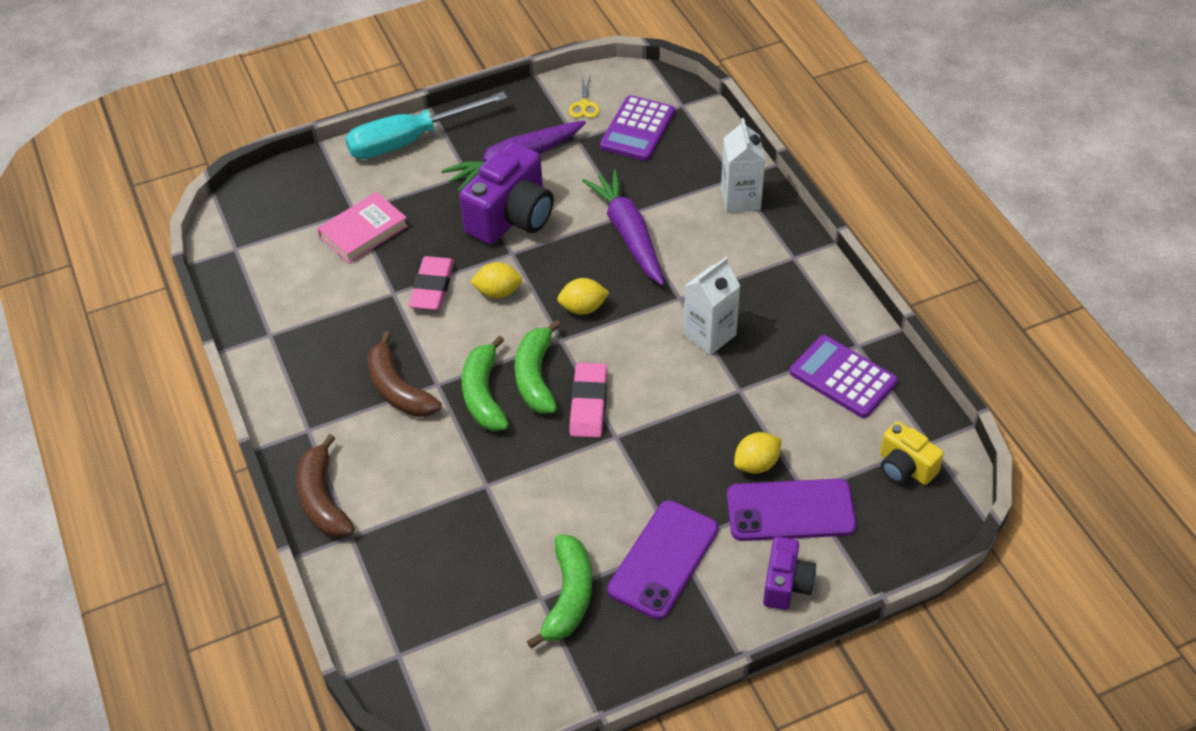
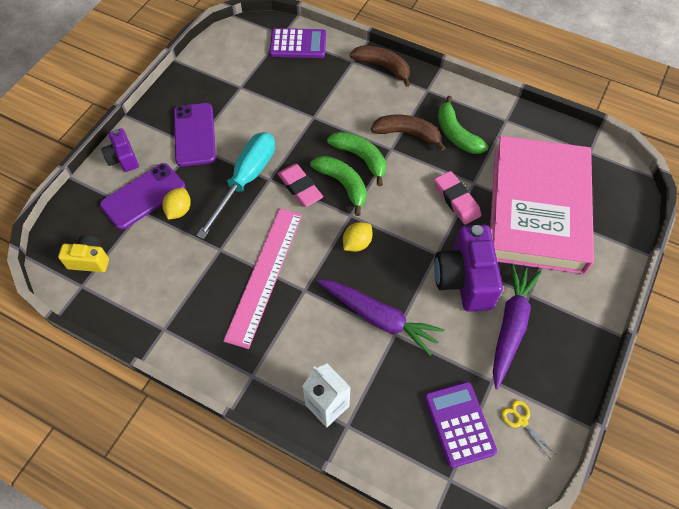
camera: 140 degrees right, 10 degrees up
(363, 231) = (538, 209): pink book -> pink book, size x2.41
(409, 141) = (596, 295): turquoise screwdriver -> turquoise screwdriver (246, 180)
(498, 292) = (416, 221): yellow lemon -> none
(568, 597) = (227, 94): green banana -> green banana (456, 134)
(709, 335) = (265, 275): white carton -> pink ruler
(843, 377) = (160, 298): purple calculator -> purple calculator (298, 44)

